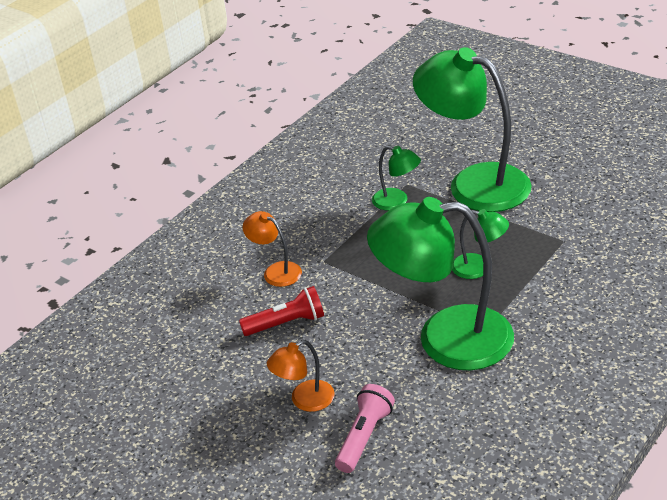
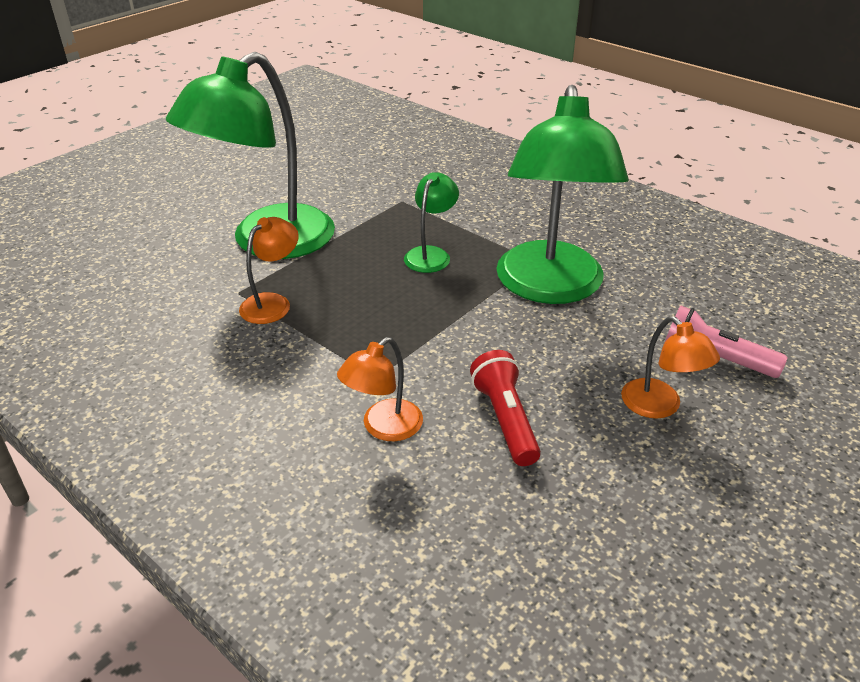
camera: 90 degrees left, 0 degrees up
(397, 201) = (272, 303): green lamp -> orange lamp

